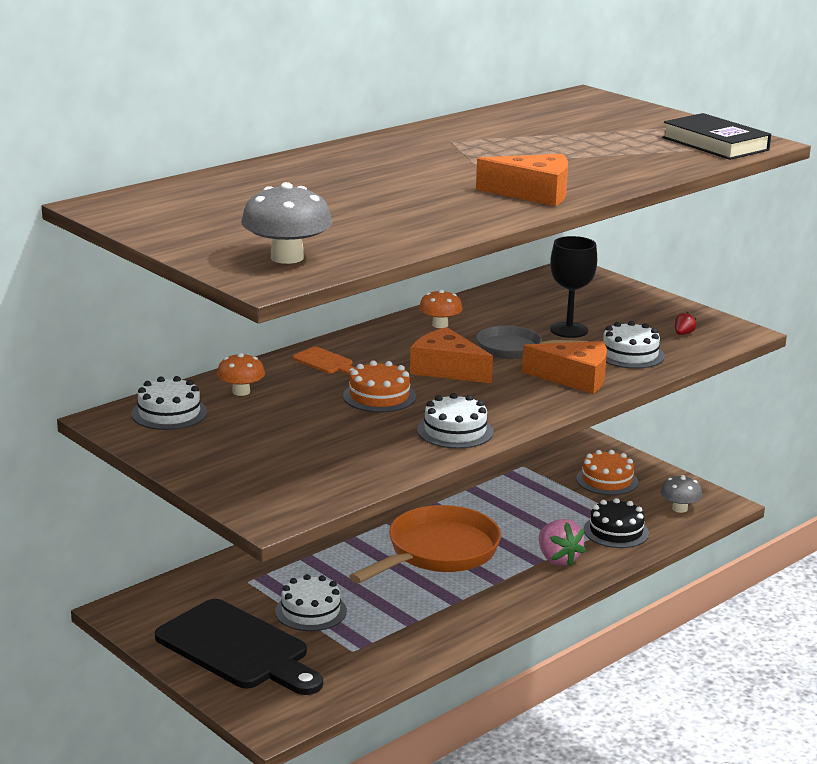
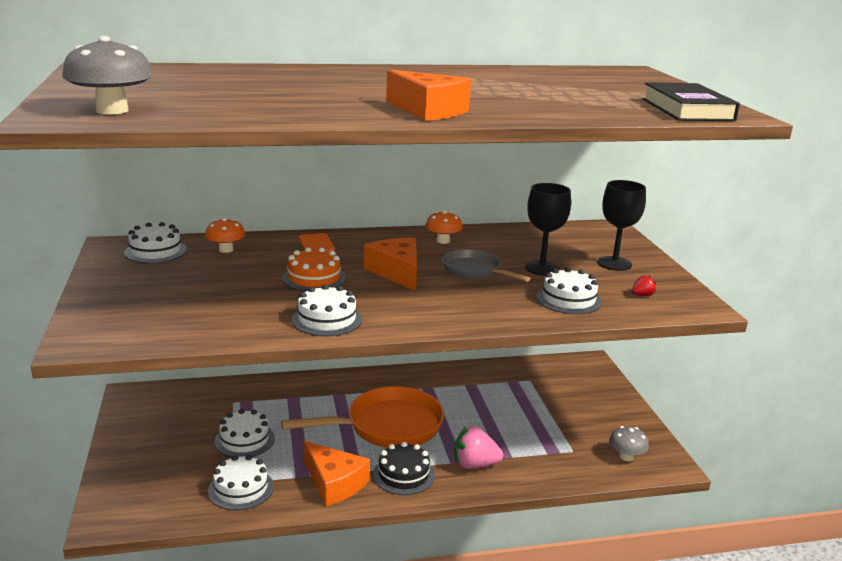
camera: 30 degrees right, 0 degrees up
(238, 648) = (162, 450): black cutting board -> none
(367, 653) = (241, 489): none -> white cake
(558, 559) = (474, 464): pink strawberry -> pink strawberry turned 90 degrees clockwise
(575, 378) = (491, 305): orange cheese -> orange cheese (334, 483)
(607, 480) = (586, 412): orange cake -> none
(616, 531) = (549, 458): black cake -> black cake (403, 475)
(624, 308) = (614, 263): none -> black goblet

